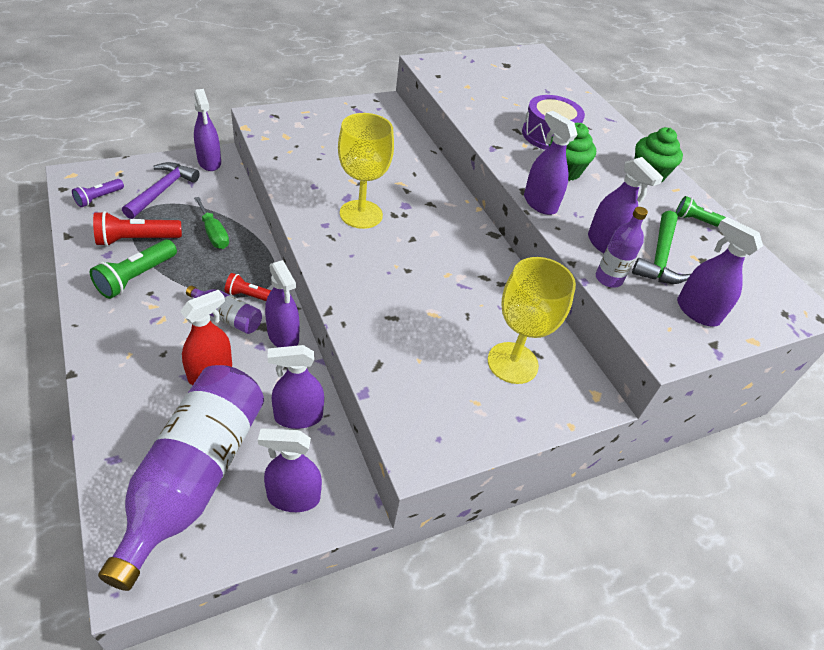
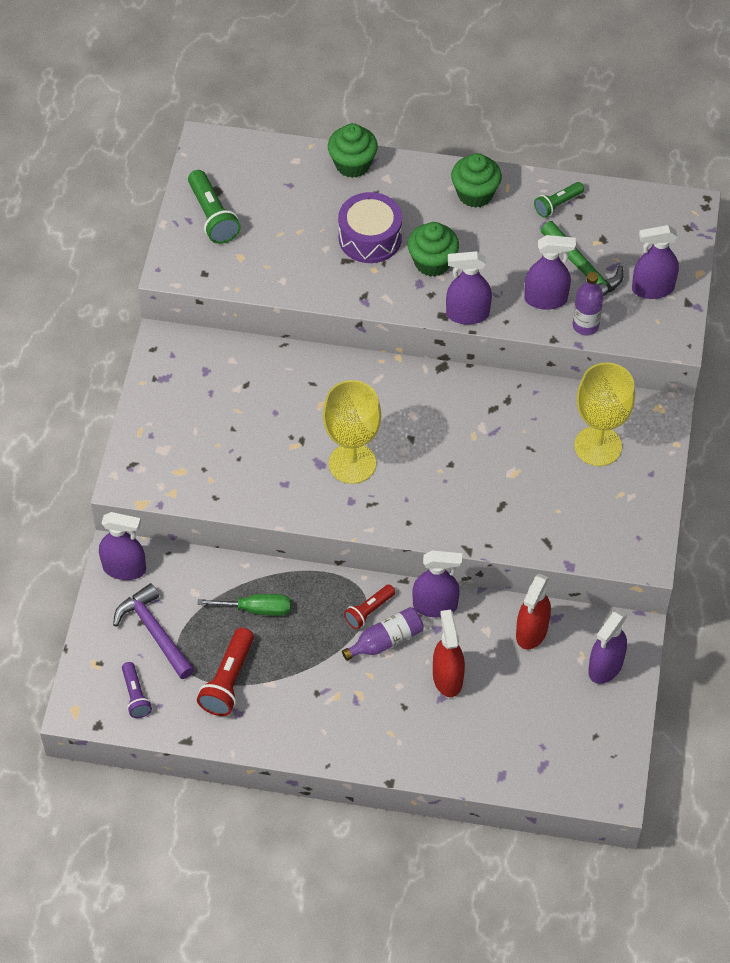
camera: 50 degrees left, 10 degrees up
(136, 277) = (288, 697): green flashlight -> green flashlight (213, 216)
(194, 477) = (549, 726): purple bottle -> none
(298, 417) = (532, 632): purple spray bottle -> red spray bottle
(597, 112) = (352, 164): none -> green cupcake

